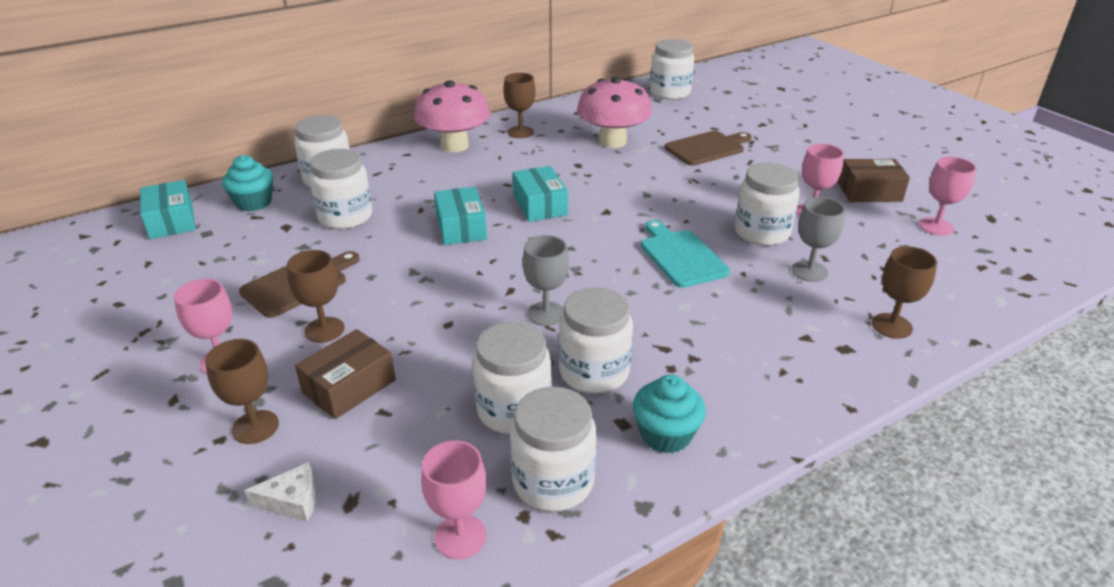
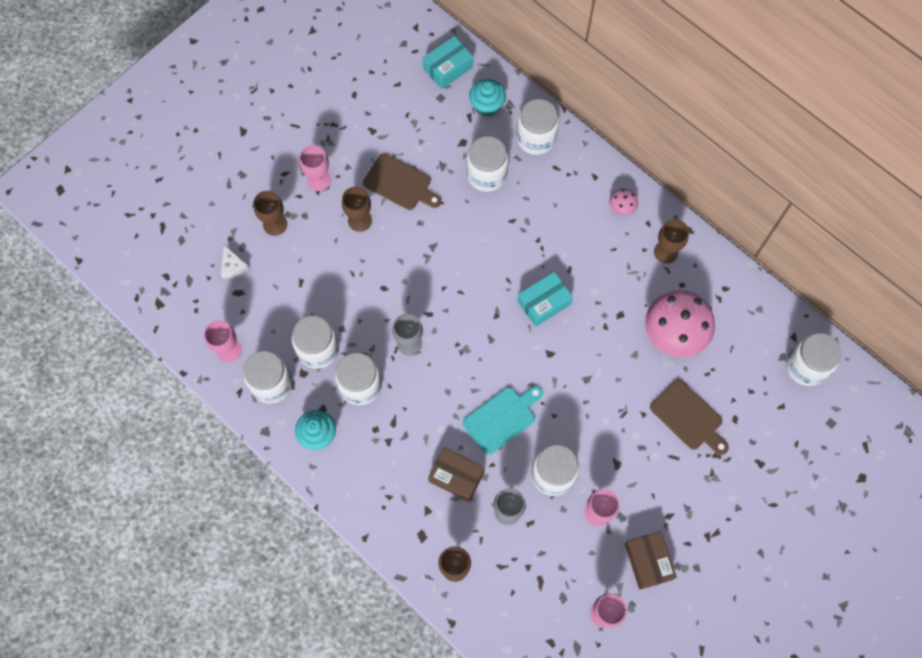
camera: 75 degrees right, 35 degrees up
(349, 386) = (315, 256): brown box -> brown box (456, 476)
(454, 146) = (621, 207): pink mushroom -> pink mushroom, size x0.44
(461, 227) = (495, 257): turquoise box -> none

